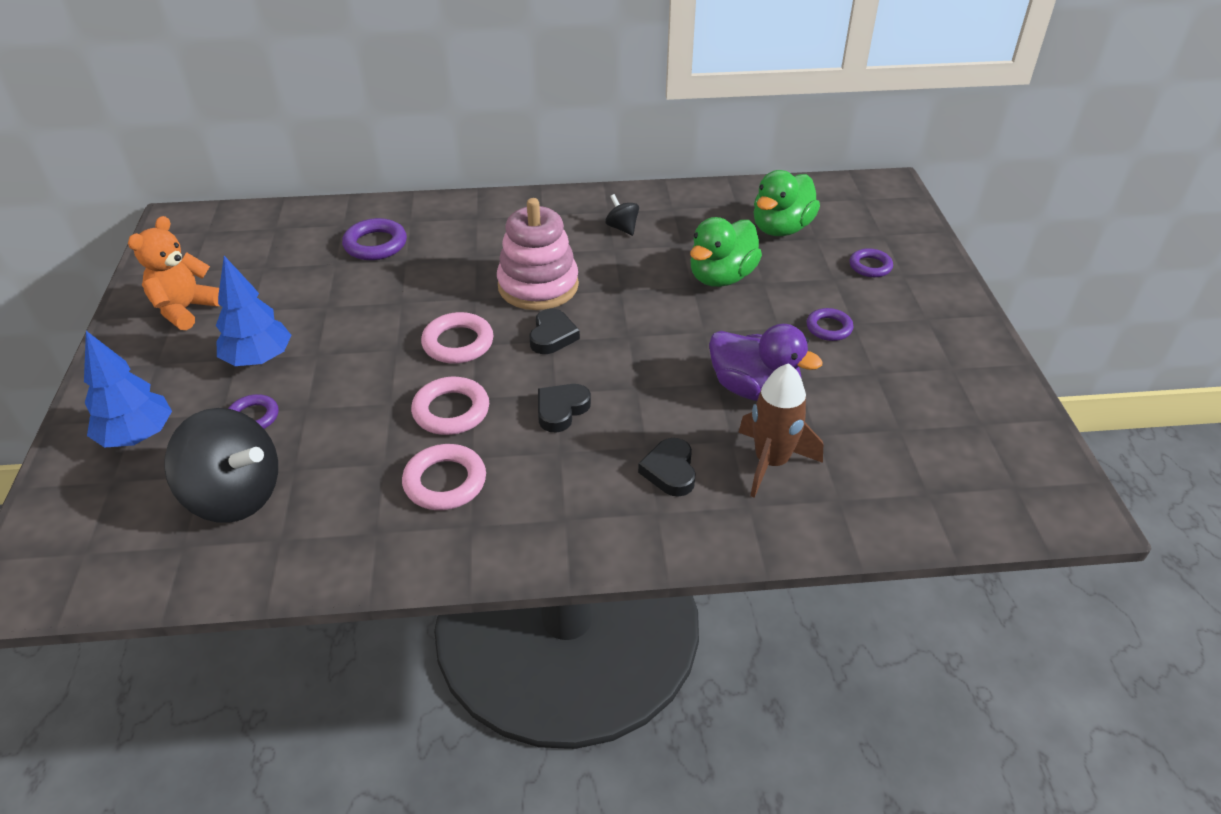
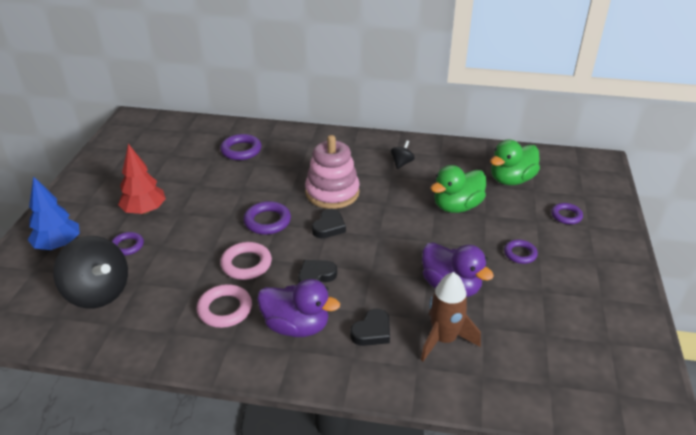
camera: 15 degrees right, 5 degrees down
(185, 309) = (115, 173): orange teddy bear -> none
(259, 360) = (144, 211): blue tree -> red tree
(458, 343) = (267, 221): pink ring -> purple ring
(560, 485) = (296, 326): none -> purple duck
(622, 228) = (402, 163): black spinning top -> black spinning top turned 45 degrees clockwise
(670, 471) = (372, 331): black heart -> black heart turned 150 degrees counterclockwise

